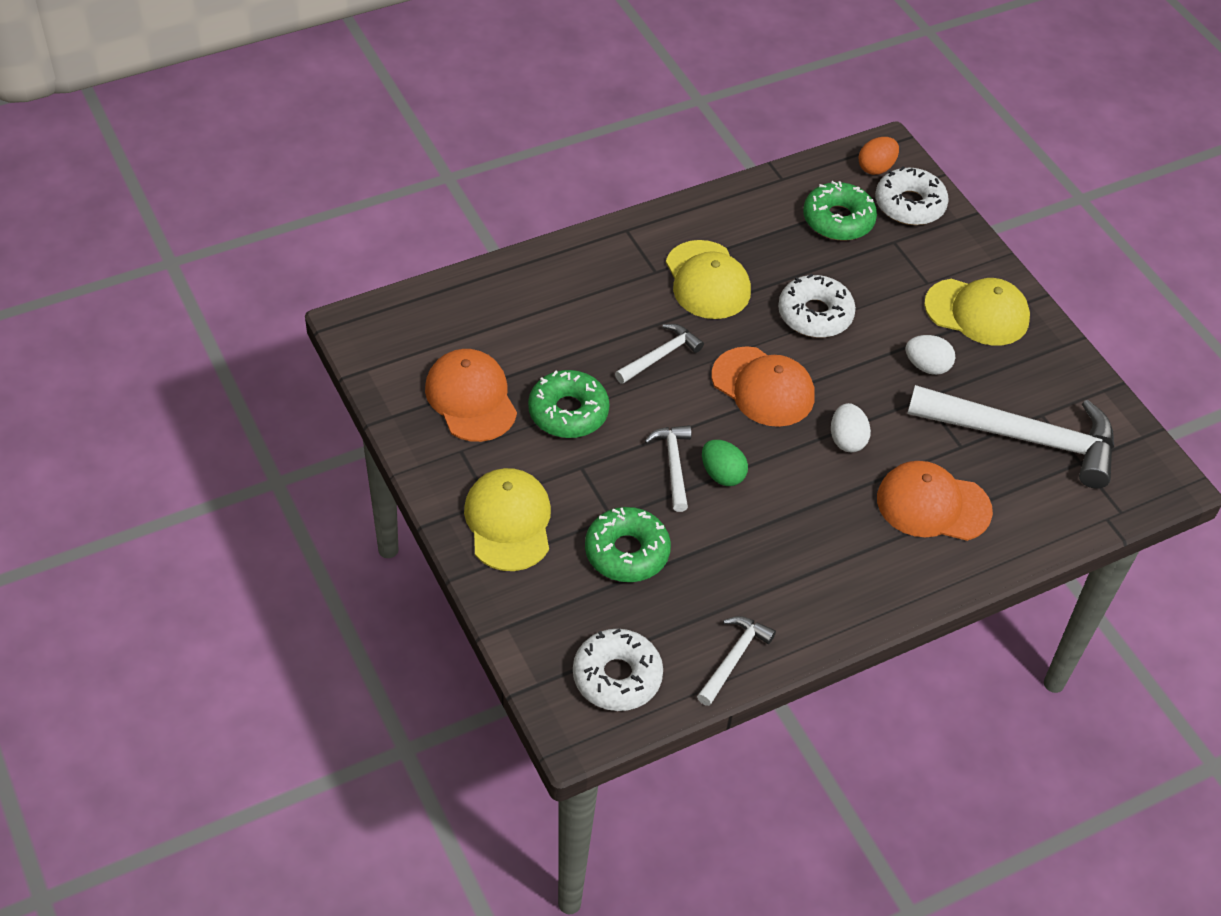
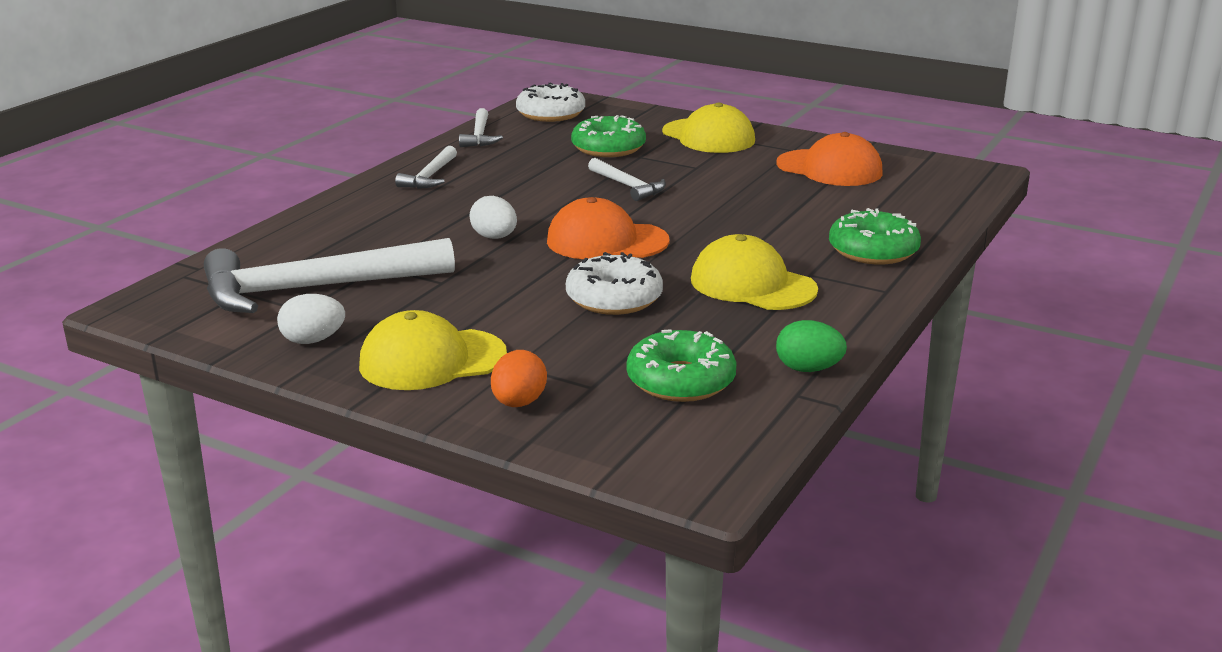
camera: 150 degrees right, 25 degrees down
(568, 412) = (747, 184): green donut -> green donut (873, 250)
(660, 356) = (722, 229): white hammer -> white hammer (430, 176)
(722, 474) = (582, 193): green egg -> green egg (808, 369)
(876, 168) = (696, 454): orange egg -> orange egg (519, 403)
(909, 205) = (609, 430): white donut -> none
(927, 366) = (457, 302): white egg -> white egg (313, 340)
(933, 505) = (381, 229): orange cap -> none

